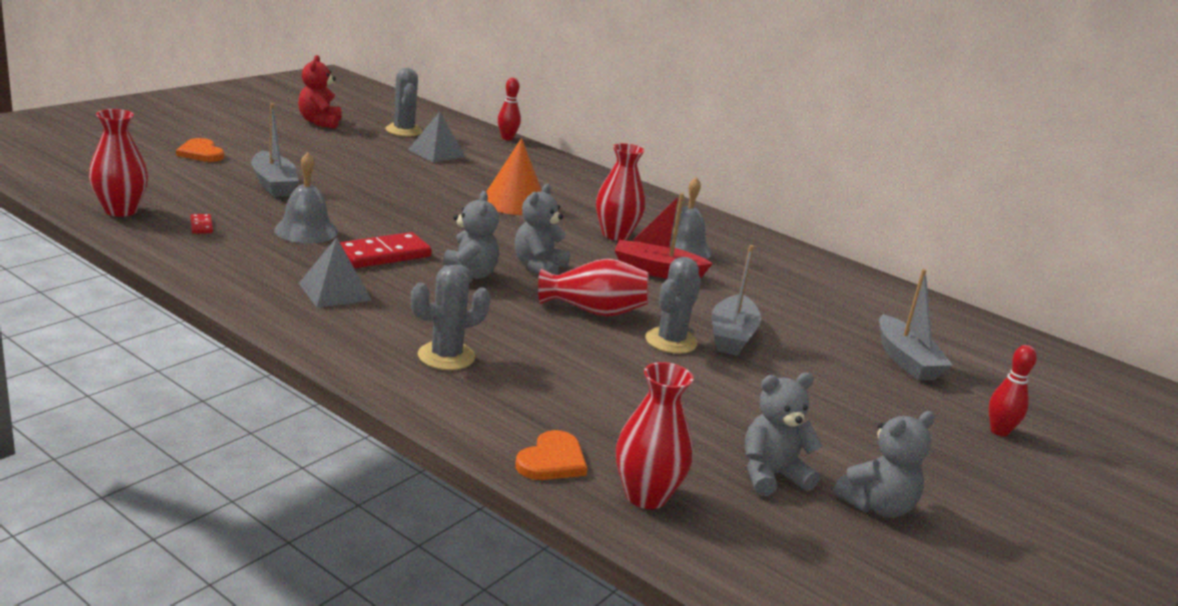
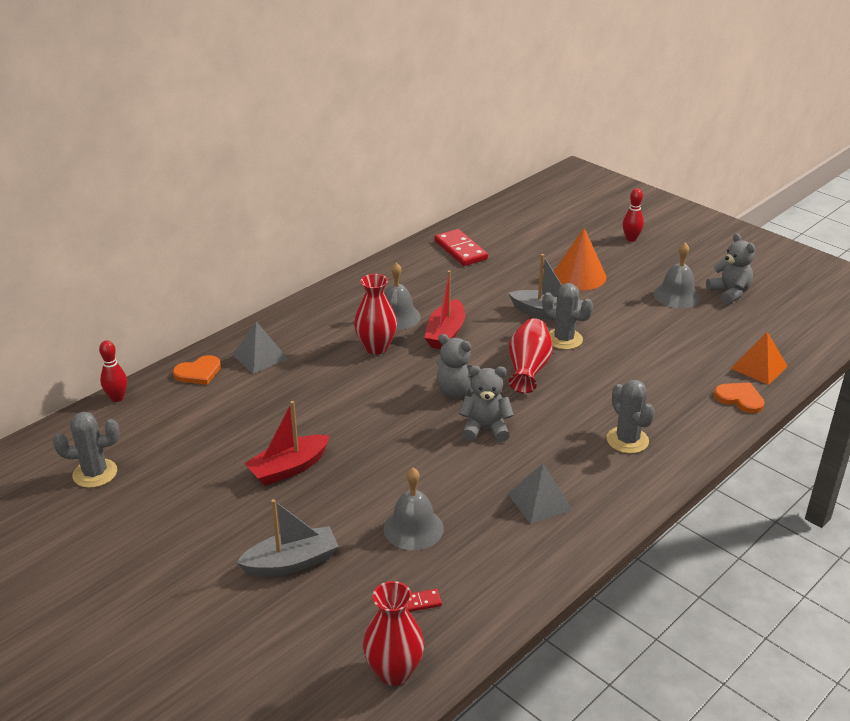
camera: 80 degrees left, 10 degrees up
(201, 153) = (195, 635): orange heart -> orange heart (198, 372)
(320, 122) = (65, 544): red teddy bear -> none
(383, 254) = (455, 477): red domino -> red domino (460, 250)
(404, 189) = (288, 468): none -> red boat
(436, 153) = (173, 448): grey pyramid -> grey pyramid (260, 356)
(514, 202) = (311, 399): orange cone -> orange cone (579, 276)
(646, 496) = (759, 367): red vase -> orange pyramid
(771, 476) = (716, 322): grey teddy bear -> none
(837, 449) = (676, 295): none -> grey bell
(906, 360) = (555, 252): grey boat -> none

